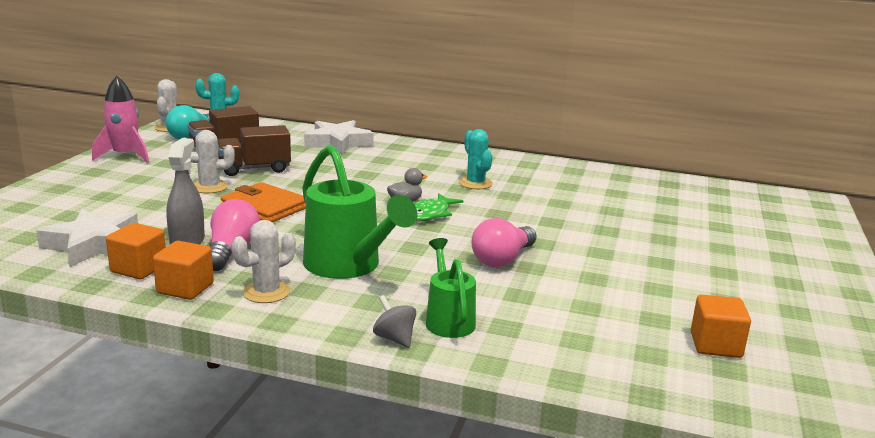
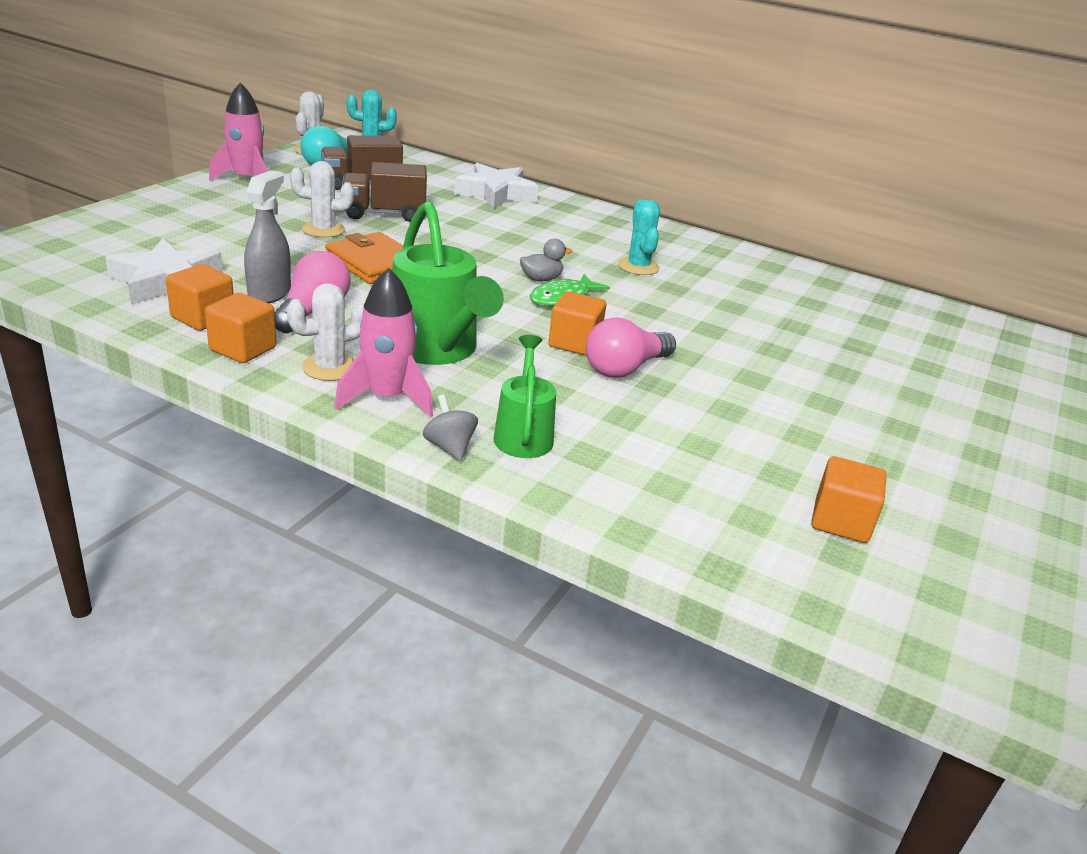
camera: 10 degrees right, 10 degrees up
(325, 309) = (387, 398): none -> pink rocket
(454, 246) = (574, 343): none -> orange cube

